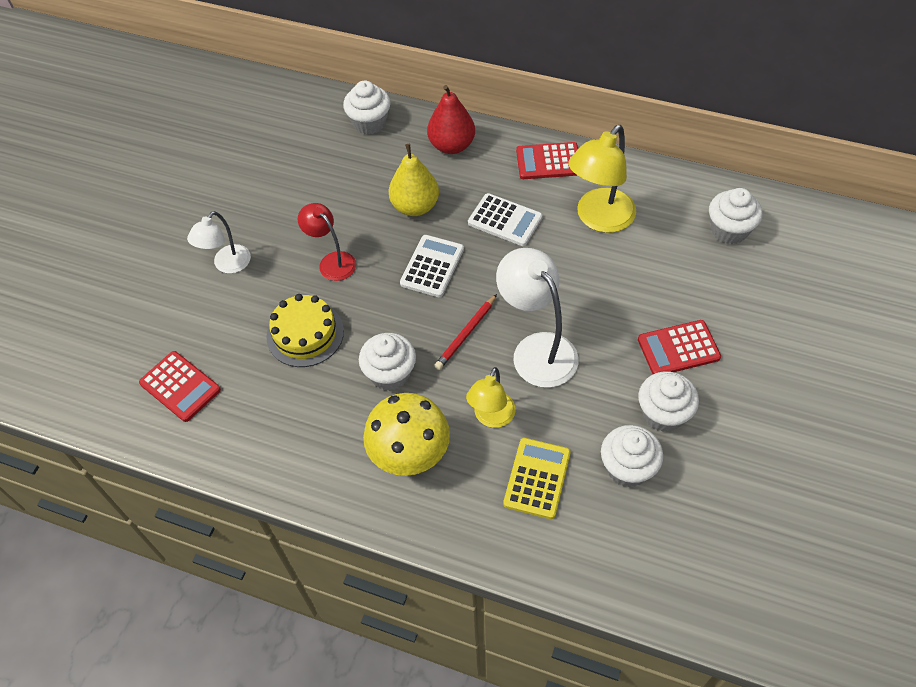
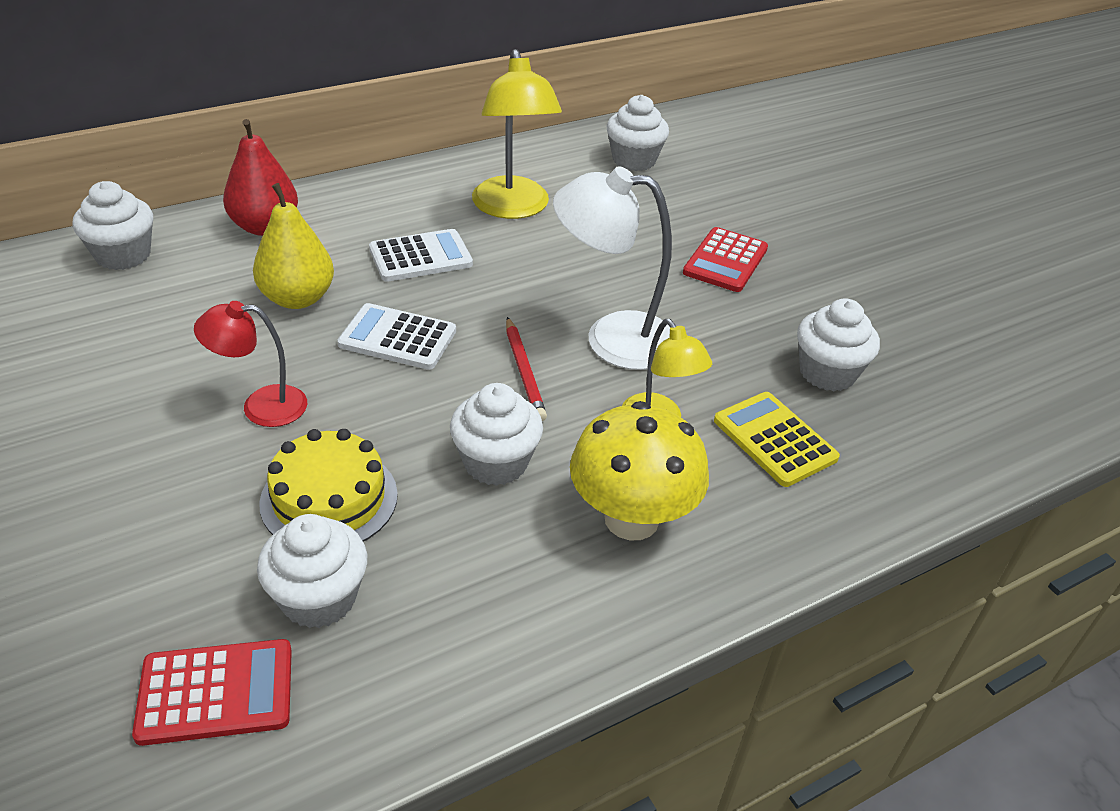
camera: 55 degrees left, 15 degrees down
(227, 265) = (99, 503): white lamp -> none
(432, 266) = (397, 338): white calculator -> white calculator turned 45 degrees counterclockwise
(548, 162) = (396, 190): red calculator -> none
(663, 414) = (788, 314): white cupcake -> white cupcake (319, 598)

